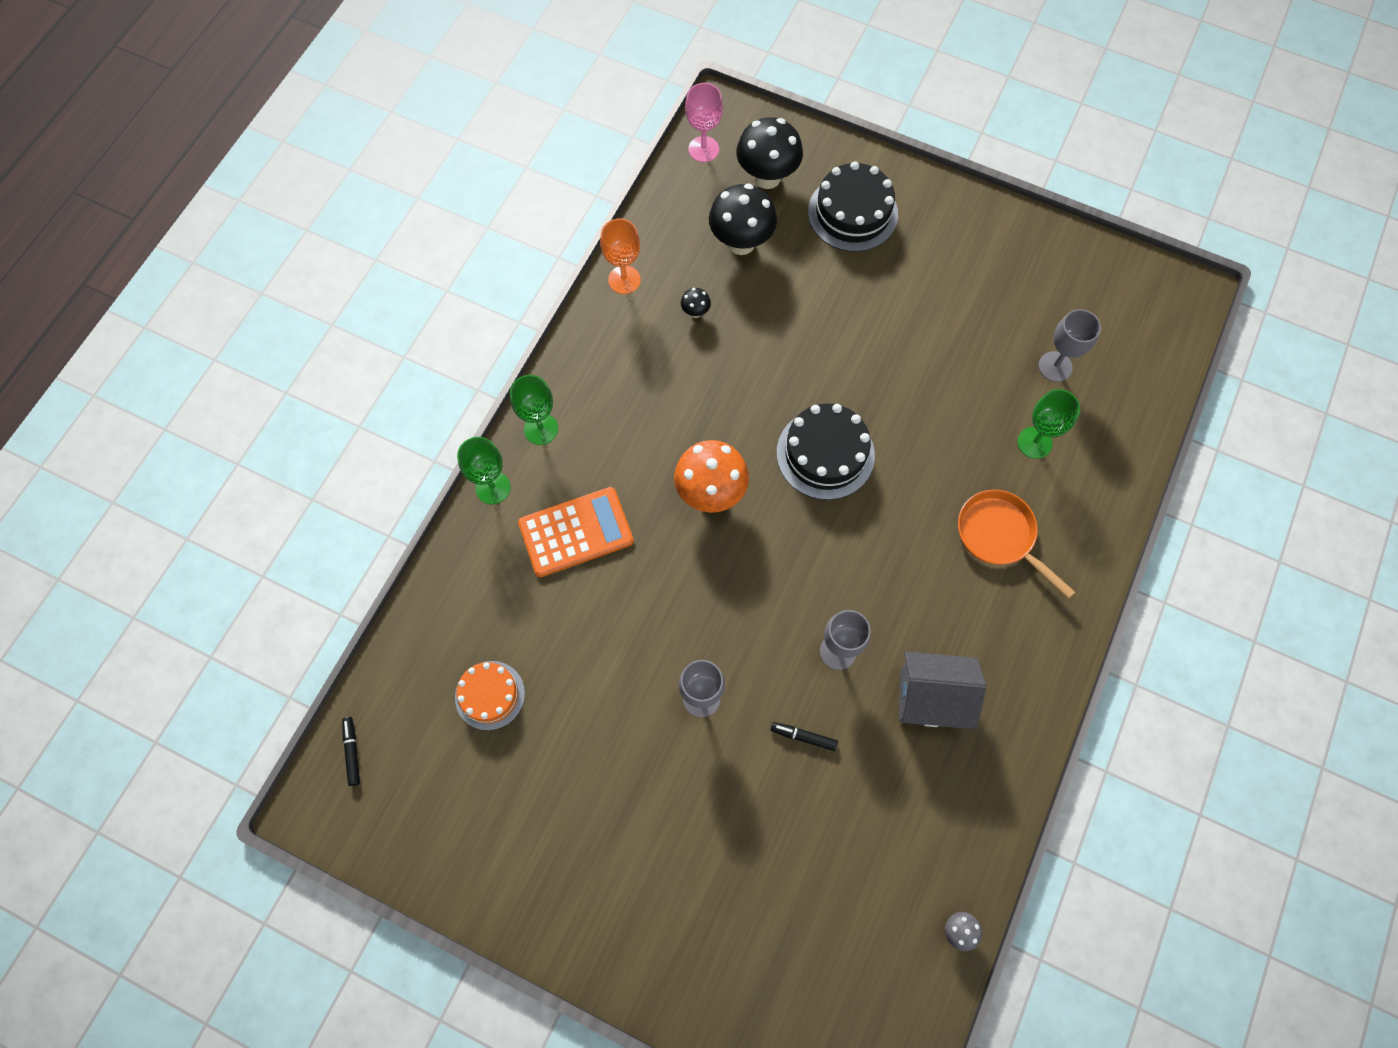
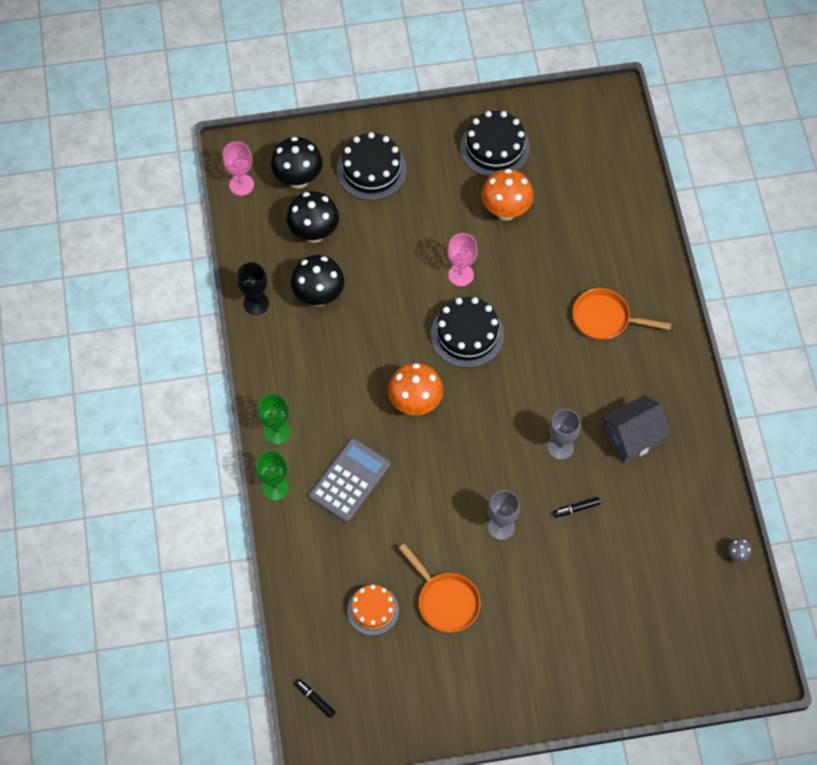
camera: 35 degrees left, 5 degrees down
(575, 741) = (445, 601): none -> orange pan
(576, 532) = (350, 480): orange calculator -> grey calculator
(624, 280) = (256, 303): orange goblet -> black goblet
(695, 312) = (319, 296): black mushroom -> black mushroom, size x2.28
(867, 383) = (461, 275): none -> pink goblet
(970, 343) = (505, 211): none -> orange mushroom
(1008, 268) = (494, 147): none -> black cake
(1034, 443) = (586, 249): green goblet -> none
(1055, 366) = (566, 194): grey goblet -> none

